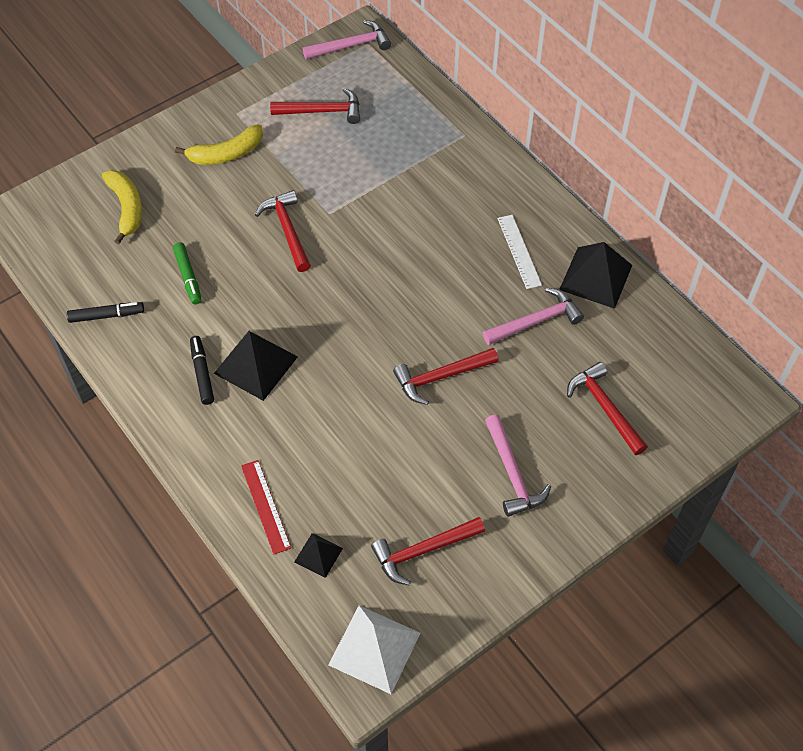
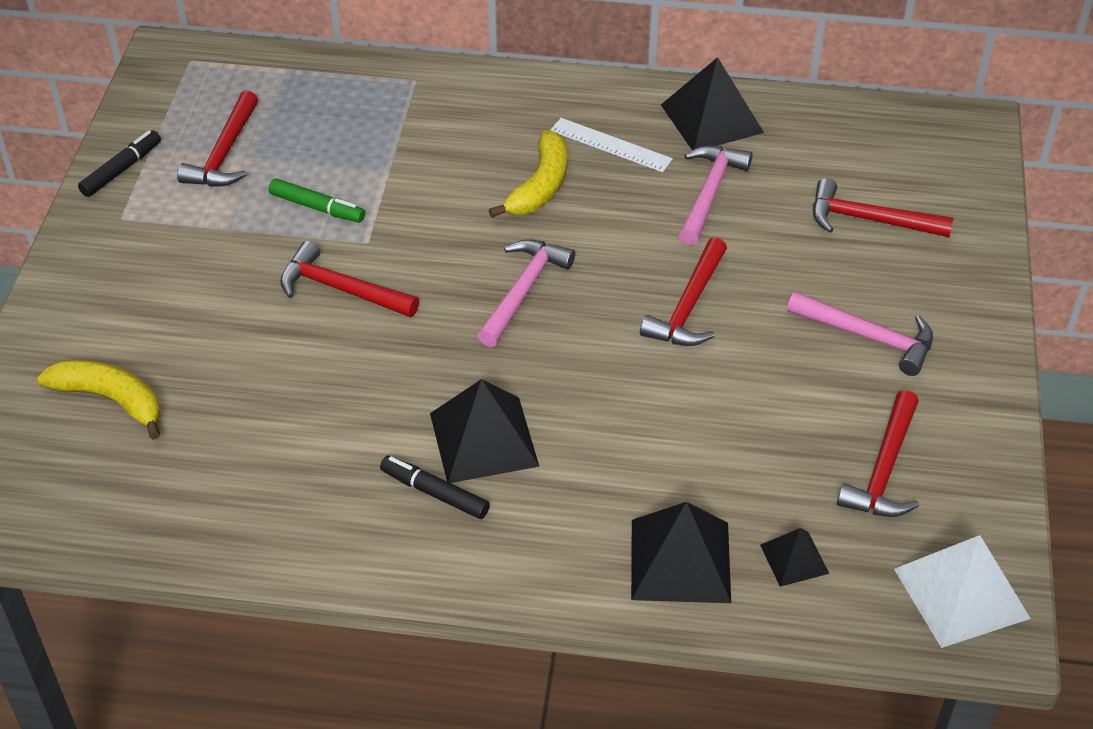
camera: 45 degrees left, 10 degrees down
(106, 315) = (237, 524): black marker -> black marker (121, 170)
(188, 276) = (285, 413): green marker -> green marker (316, 207)
(226, 154) = (164, 265): yellow banana -> yellow banana (540, 186)
(265, 506) = (680, 560): red ruler -> black pyramid
(322, 111) = (225, 153): red hammer -> red hammer turned 150 degrees clockwise
(351, 45) = (174, 73): pink hammer -> pink hammer (523, 291)

